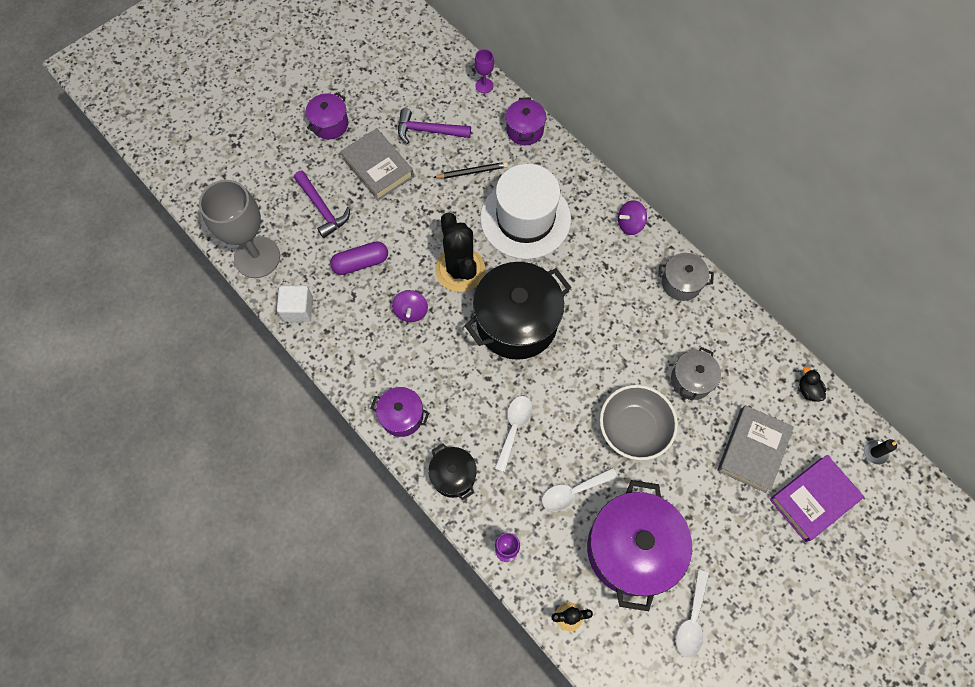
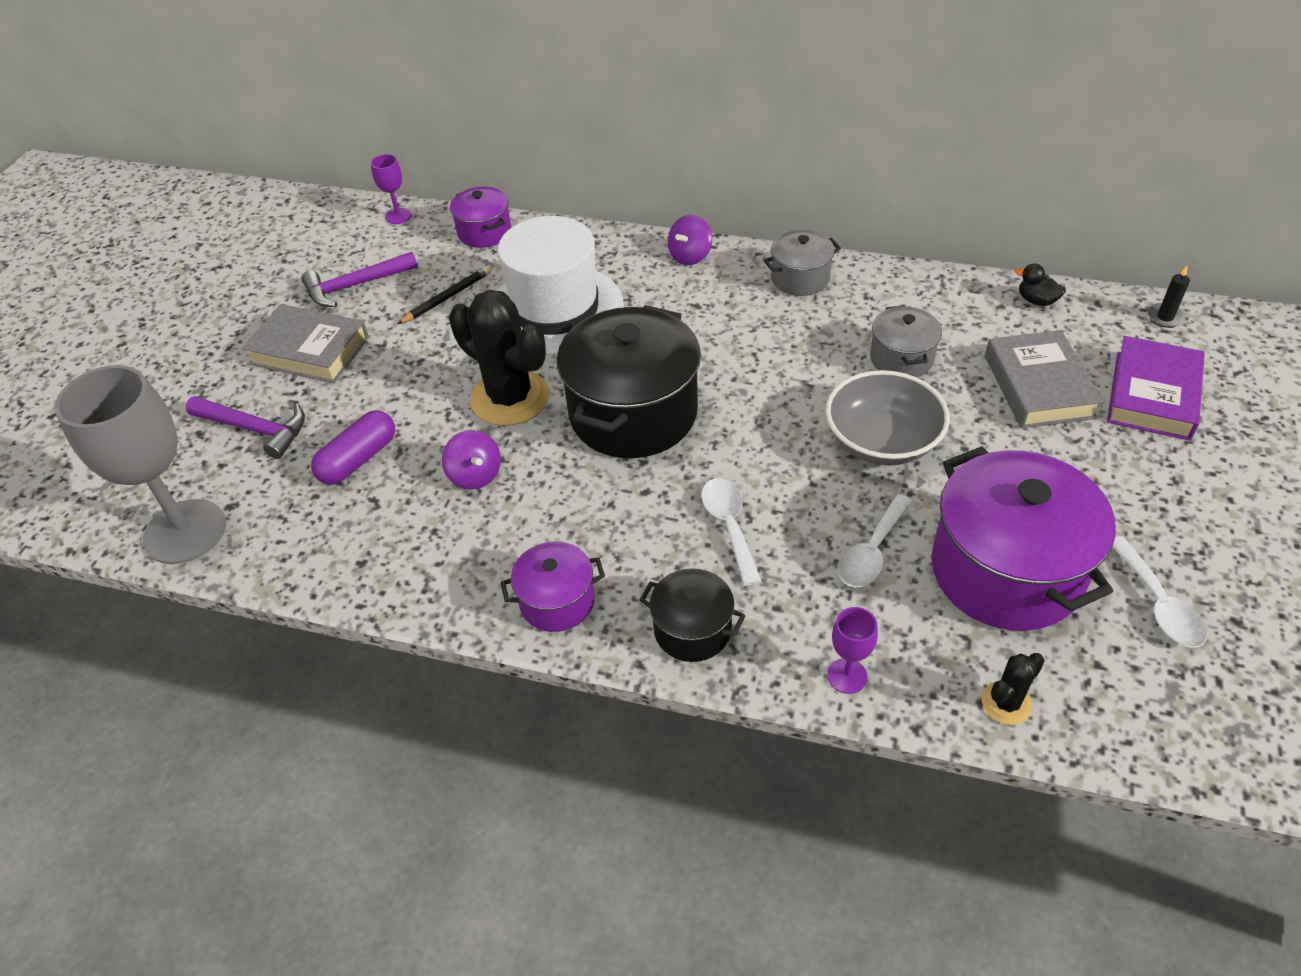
camera: 30 degrees left, 20 degrees down
(298, 309) = (296, 559): white cube -> none
(330, 124) = (205, 339): purple pot -> none

